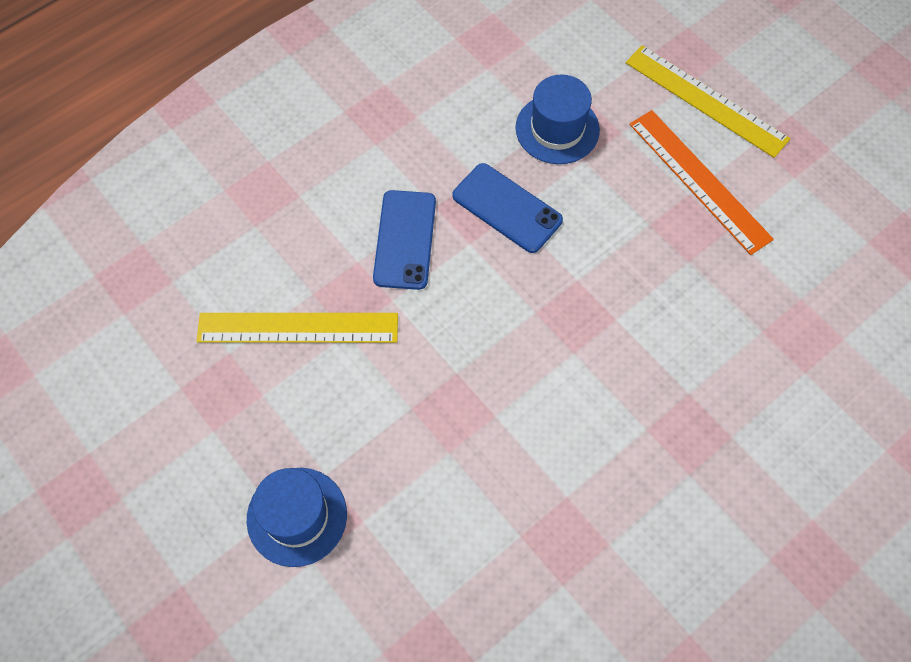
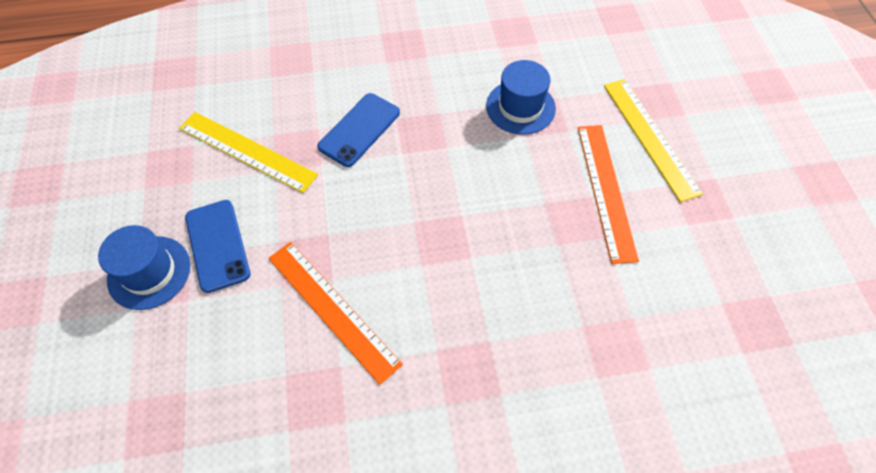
camera: 30 degrees right, 5 degrees down
(507, 208) = (445, 142): blue phone -> blue phone (217, 245)
(519, 446) = (332, 309): none -> orange ruler

